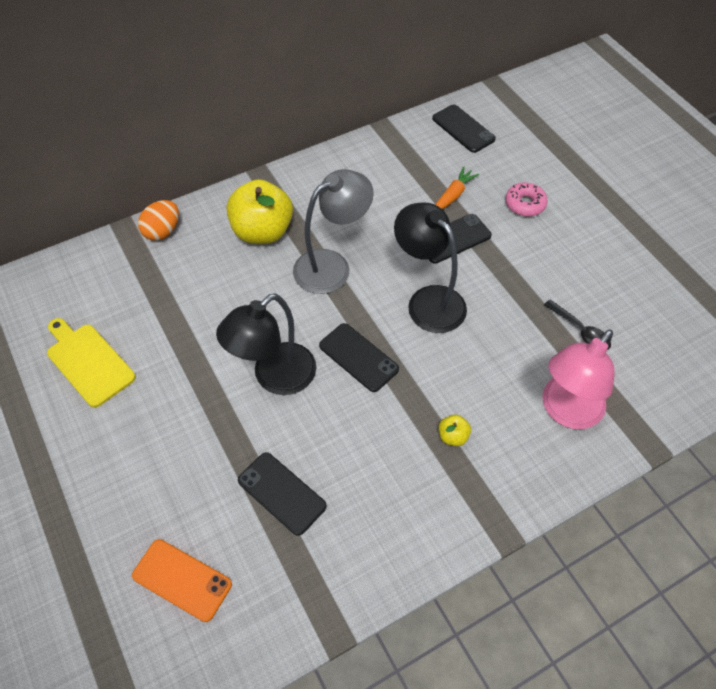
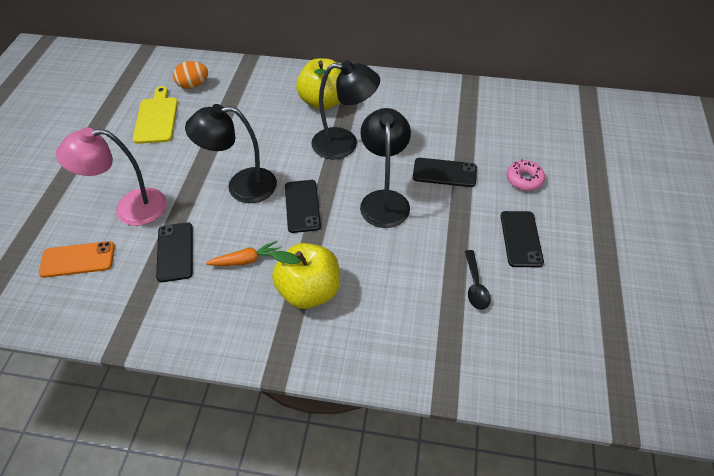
camera: 40 degrees right, 5 degrees down
(162, 231) = (267, 72): orange egg -> orange egg (193, 85)
(182, 580) = (77, 259): orange phone -> orange phone turned 75 degrees counterclockwise
(332, 266) = (344, 144): grey lamp -> black lamp
(453, 195) = (474, 146): orange carrot -> orange carrot (246, 260)
(453, 436) = (309, 291): yellow apple -> yellow apple, size x2.38
(463, 129) = (529, 108): black phone -> black phone (521, 239)
(566, 411) = (405, 330): pink lamp -> pink lamp (130, 208)

